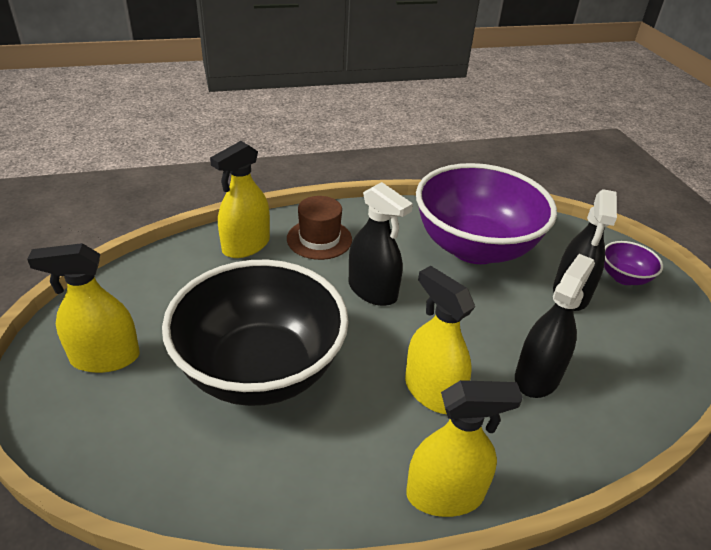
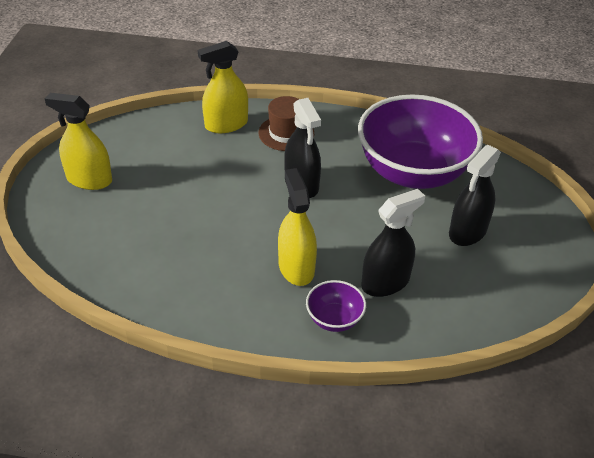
camera: 25 degrees right, 5 degrees up
(260, 370) = (184, 217): black bowl -> none
(445, 494) = (258, 331): yellow spray bottle -> none
(624, 277) = (530, 232): purple bowl -> purple bowl (334, 319)

